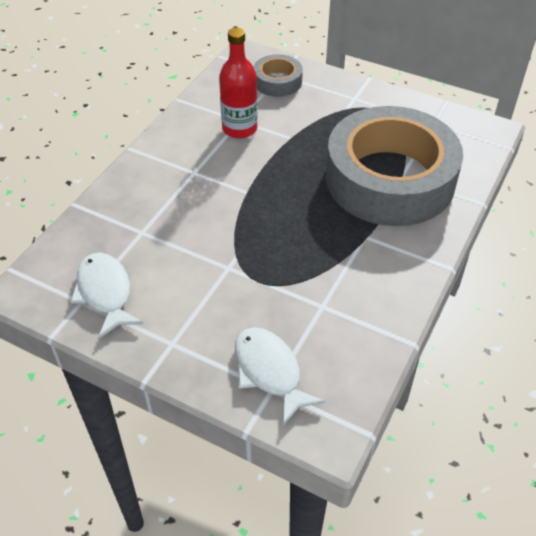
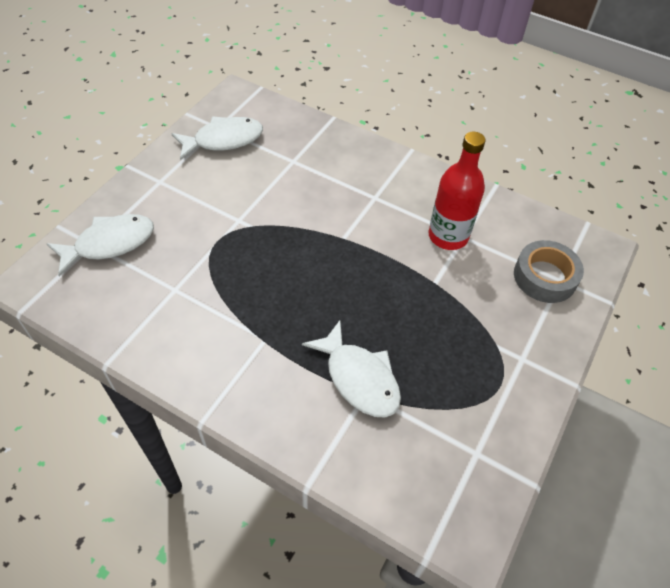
camera: 90 degrees right, 5 degrees up
(389, 179) = (359, 378): grey tape -> white fish

